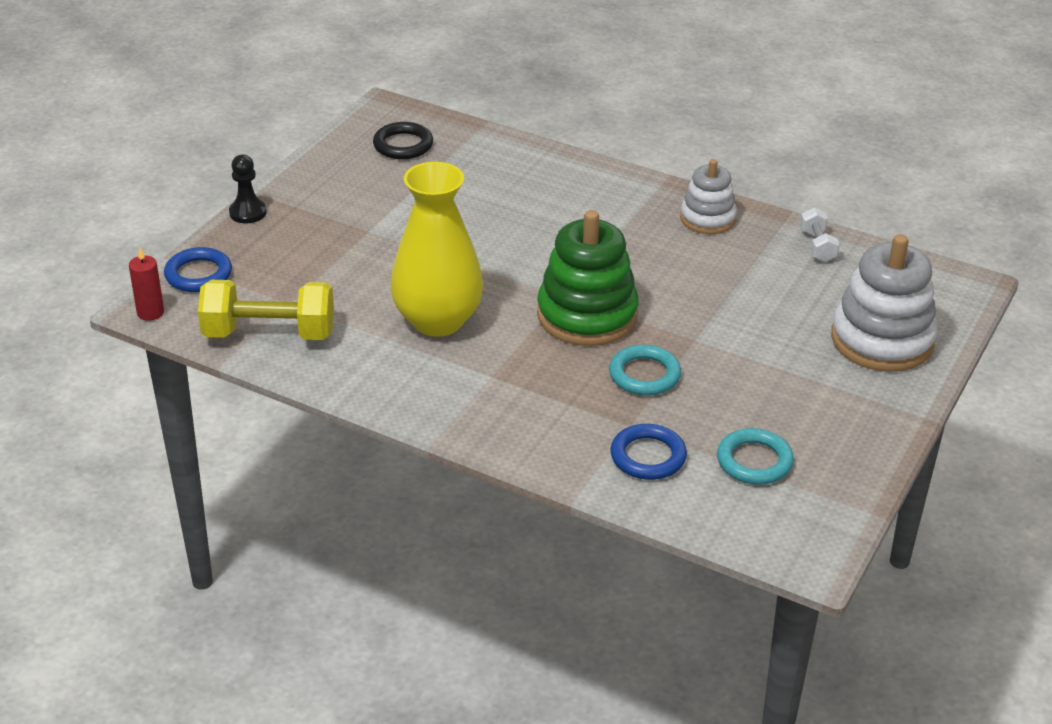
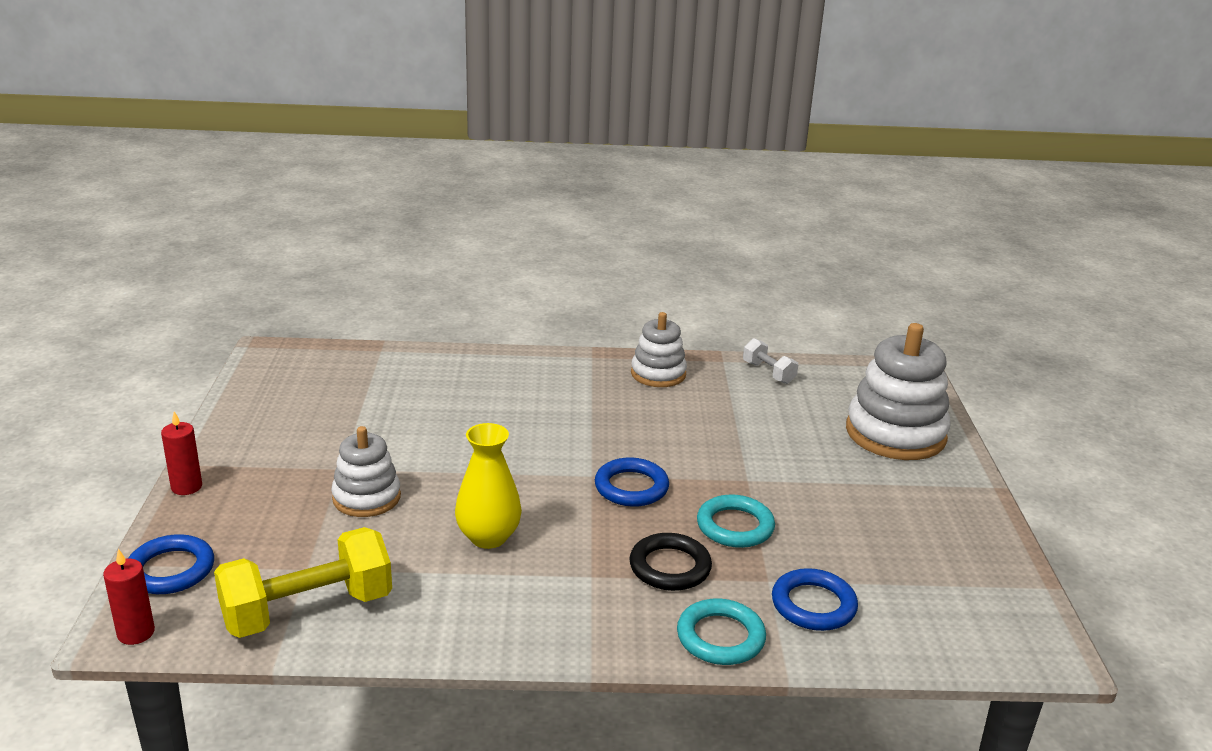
camera: 30 degrees left, 10 degrees down
(248, 213) = (186, 487): black pawn -> red candle
(370, 260) = (366, 498): none -> white stacking toy
(403, 145) = (314, 380): black ring -> black ring (670, 567)
(438, 321) = (488, 537): yellow vase -> yellow vase, size x0.62
(587, 315) = (631, 487): green stacking toy -> blue ring
(754, 461) = (907, 575): turquoise ring -> turquoise ring (720, 637)

